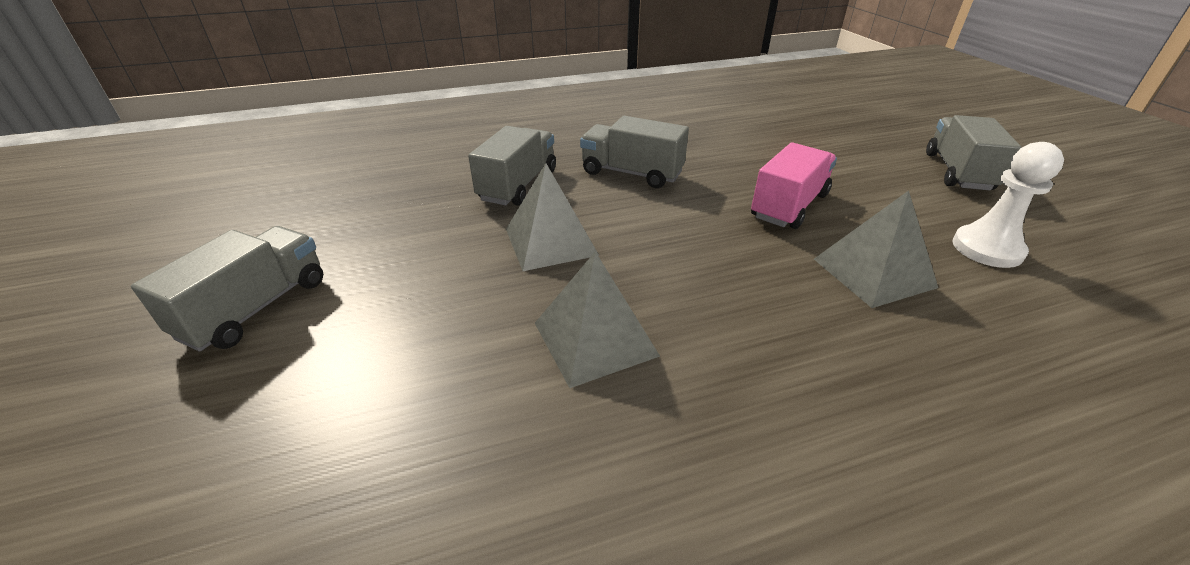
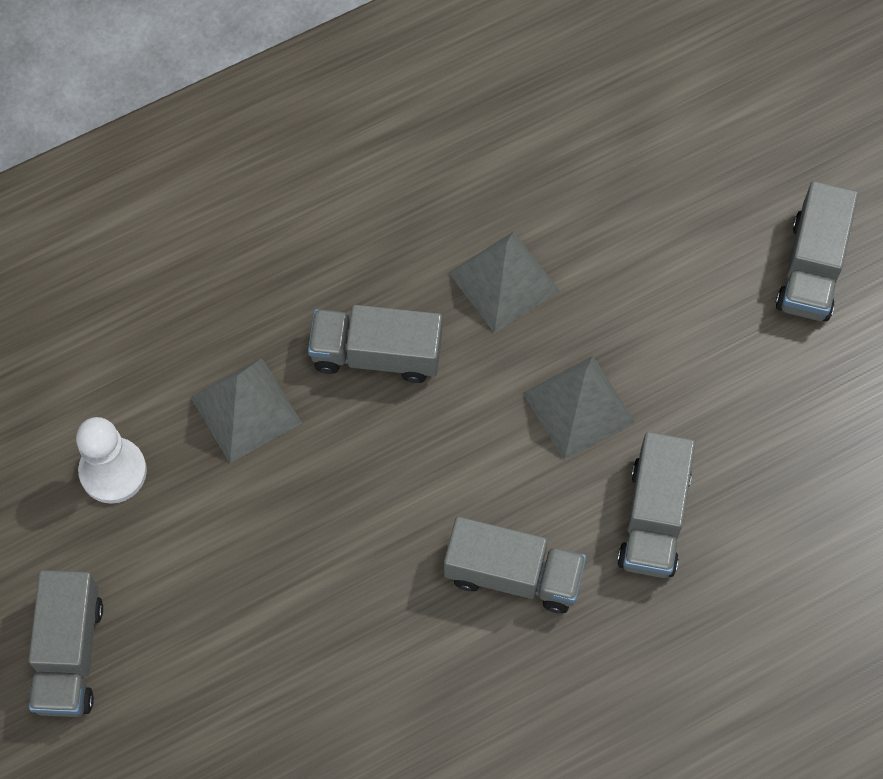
camera: 170 degrees right, 30 degrees up
(744, 296) = (376, 354): none -> grey truck
(789, 206) = (312, 524): pink truck -> none

